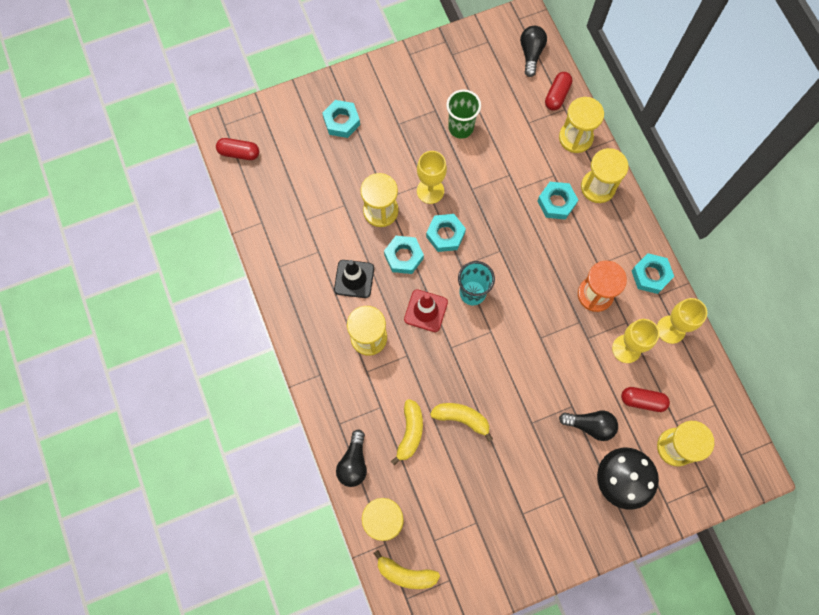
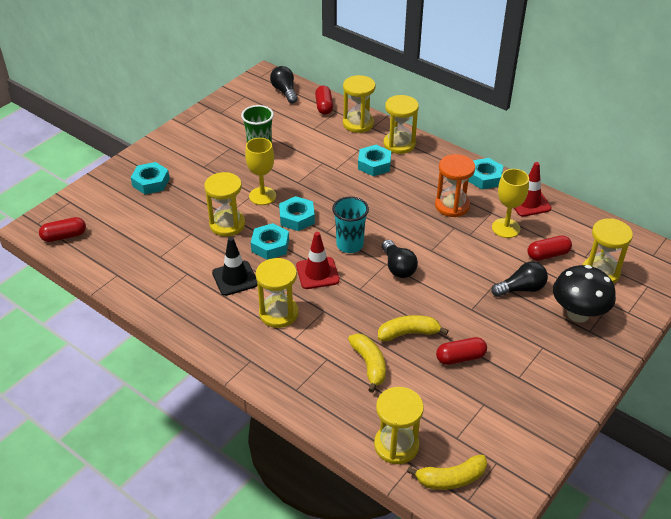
camera: 30 degrees left, 30 degrees down
(354, 463) = (332, 413): black light bulb -> black light bulb (398, 267)
(488, 467) = (460, 357): none -> red capsule
(671, 329) = (529, 202): yellow goblet -> red traffic cone

